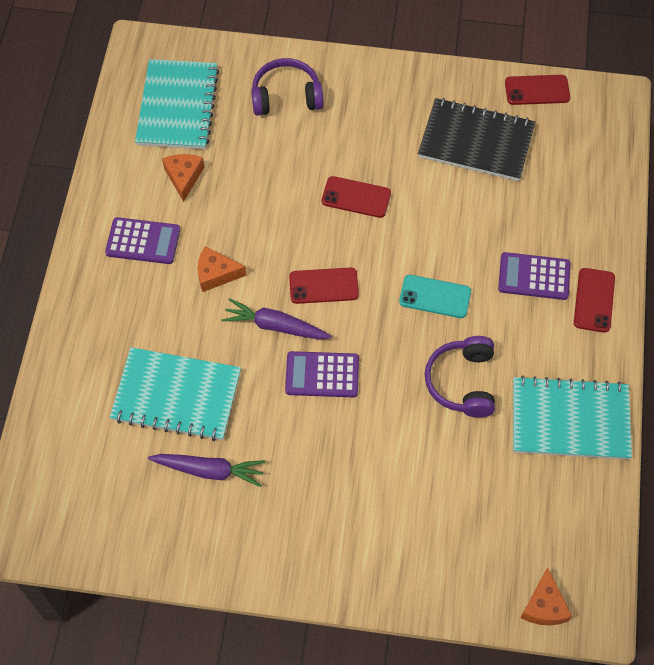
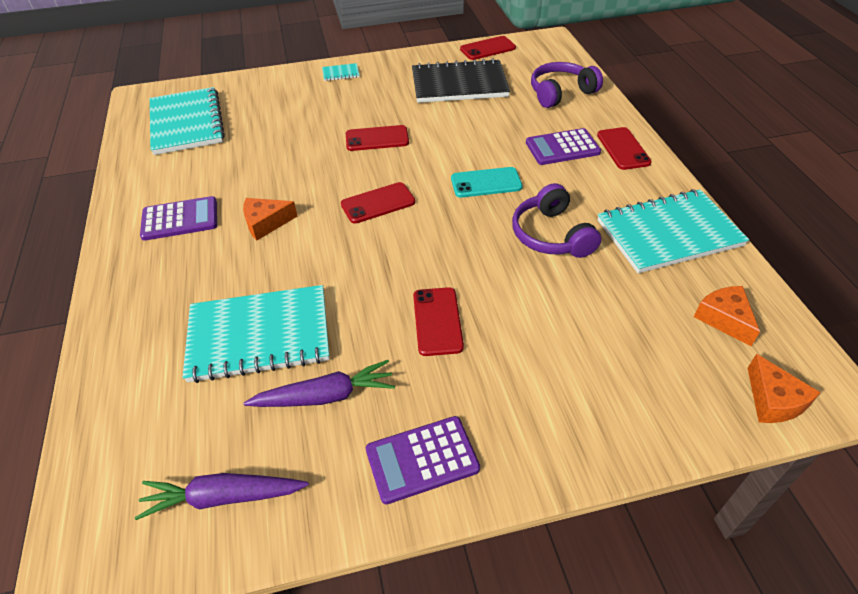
camera: 20 degrees left, 15 degrees down
(184, 177) = (208, 165): orange cheese -> orange cheese (724, 319)
(275, 326) = (344, 245): purple carrot -> purple carrot (223, 497)
(286, 96) = (284, 96): purple headphones -> purple headphones (561, 93)
(321, 435) = (437, 321): none -> red phone
(322, 375) = (411, 270): purple calculator -> purple calculator (422, 459)
(357, 78) = (340, 73): none -> turquoise notebook

